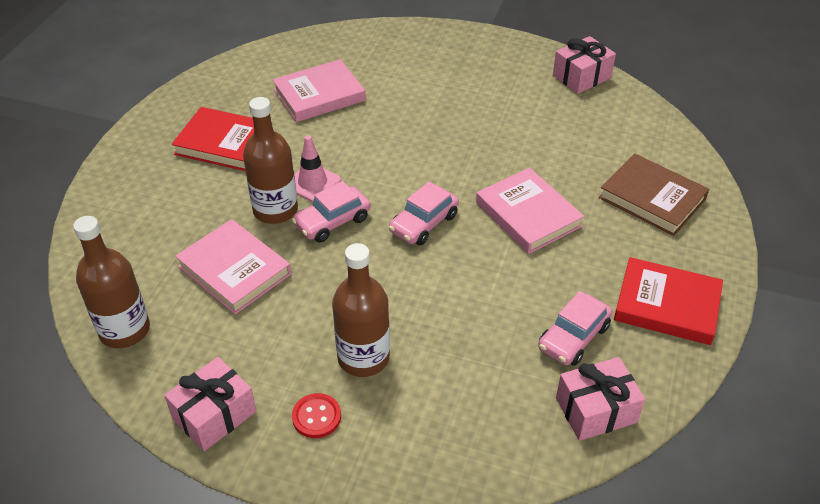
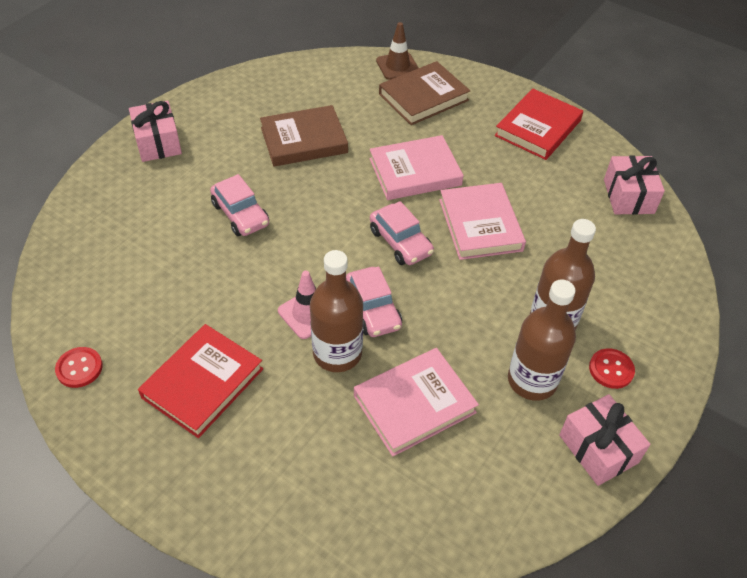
camera: 75 degrees left, 5 degrees up
(124, 330) = (473, 520): brown bottle -> brown bottle (532, 380)
(221, 82) = (79, 368): none -> red button
(319, 95) = (163, 279): pink book -> pink book (480, 225)
(527, 129) = (304, 140): none -> brown book
(573, 337) = (558, 187): pink car -> pink car (240, 214)
(581, 77) = (248, 85): pink gift -> pink gift (158, 142)
(690, 168) = (397, 66): none -> brown traffic cone

